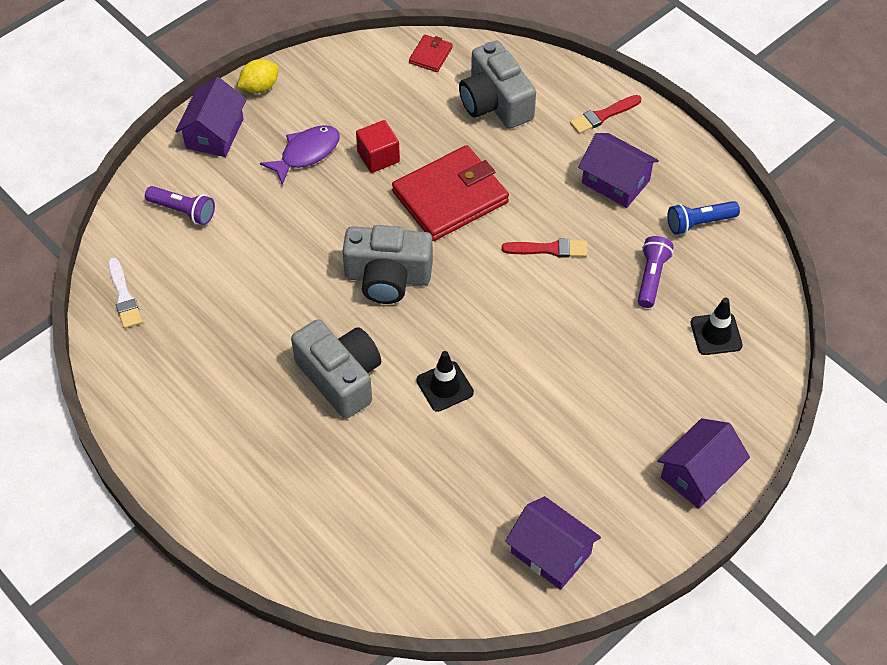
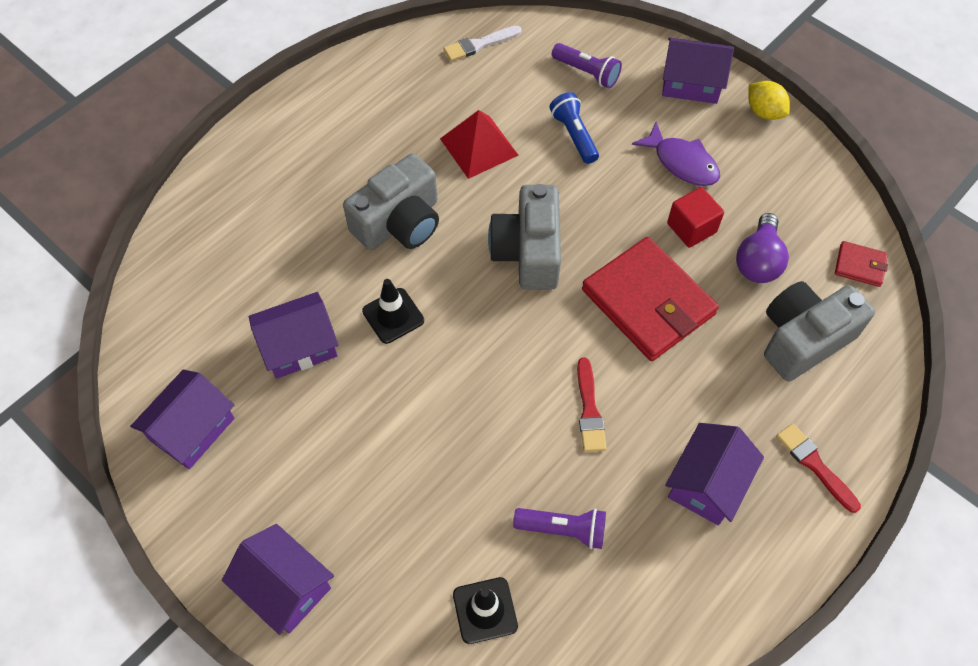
camera: 85 degrees right, 5 degrees up
(183, 211) = (587, 72): purple flashlight -> purple flashlight turned 75 degrees counterclockwise
(259, 306) = (479, 147): none -> red pyramid
(418, 118) = (758, 261): none -> purple light bulb
(470, 464) = (299, 346): none -> purple house
(699, 223) = (659, 590): blue flashlight -> blue flashlight (574, 135)

